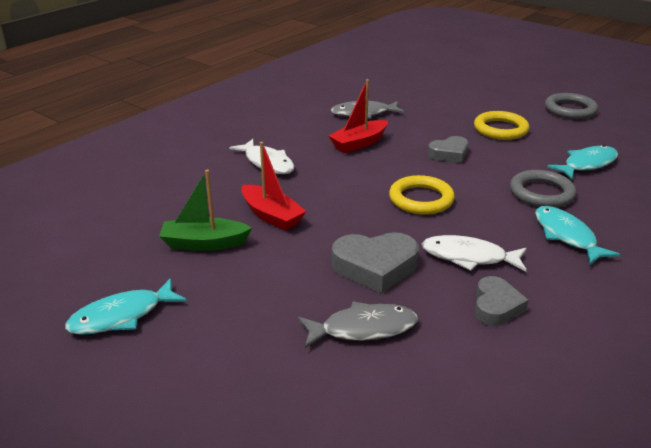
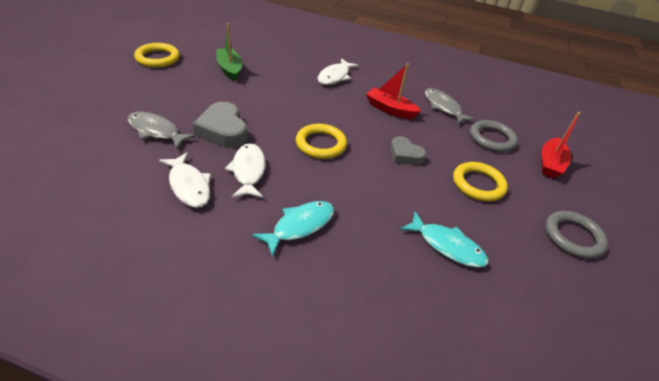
camera: 65 degrees right, 10 degrees up
(122, 316) = (157, 58): turquoise fish -> yellow ring
(271, 216) = (269, 86): red boat -> red boat (550, 164)
(363, 329) = (156, 131): grey fish -> grey fish turned 150 degrees clockwise
(496, 306) = (189, 186): grey heart -> white fish
(541, 193) = (367, 211): grey ring -> grey ring (491, 139)

